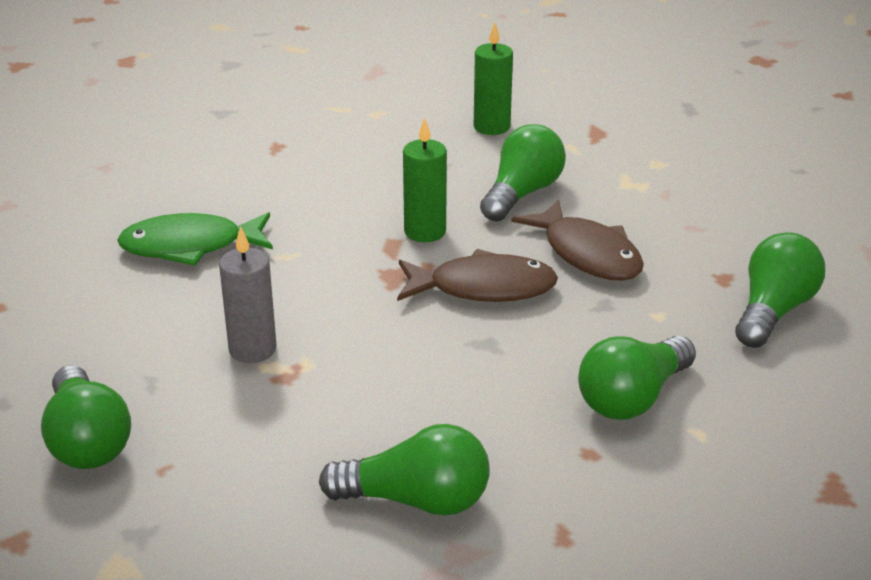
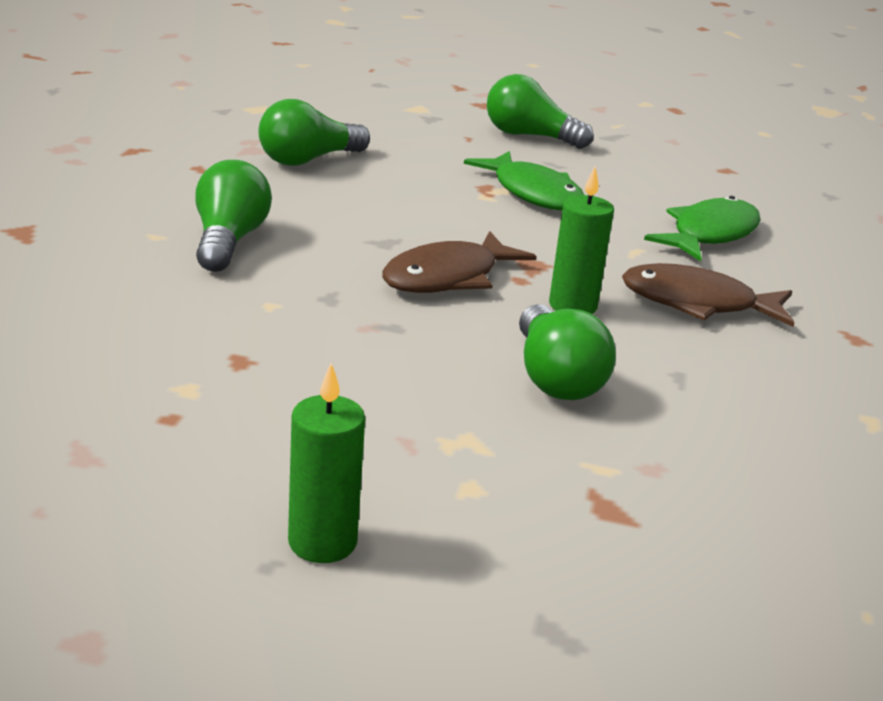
camera: 135 degrees right, 5 degrees down
(252, 349) = (533, 193): grey candle -> green fish
(491, 127) = (733, 458): green candle -> green candle (322, 542)
(587, 254) = (402, 337): brown fish -> brown fish (697, 303)
(773, 311) = (161, 343): green light bulb -> none

